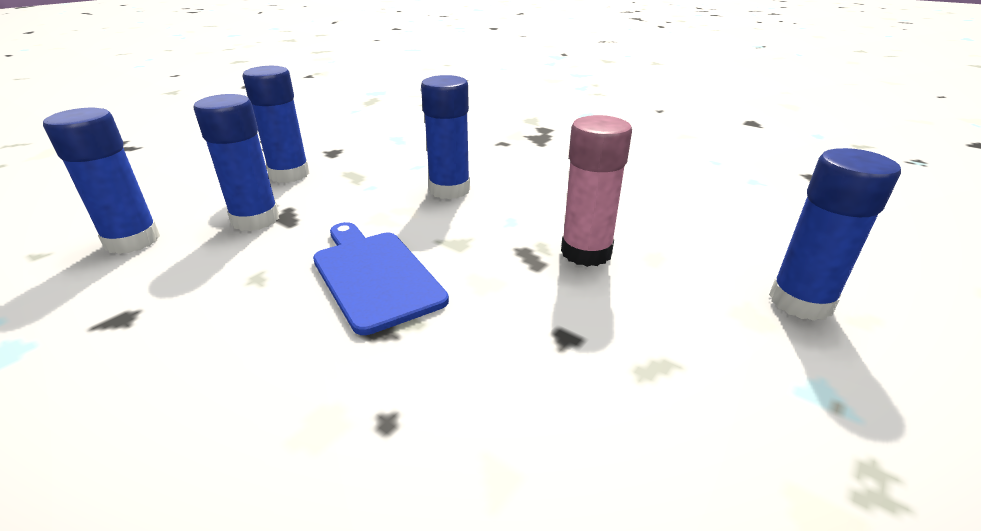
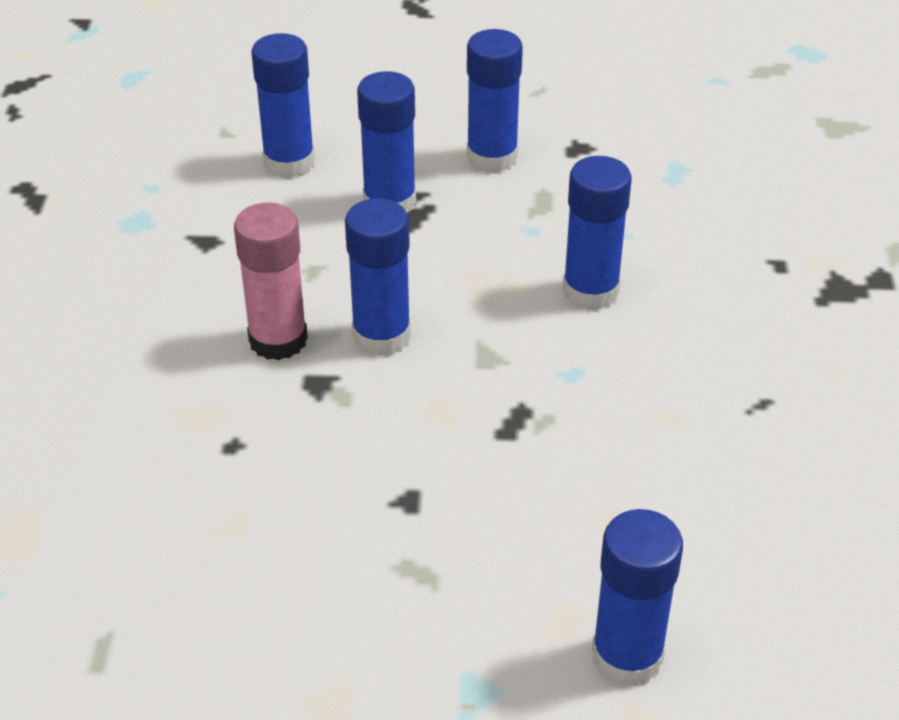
camera: 55 degrees right, 10 degrees up
(374, 275) = (381, 335): blue cutting board -> blue glue stick
(586, 252) = (564, 458): pink glue stick -> pink glue stick (278, 340)

